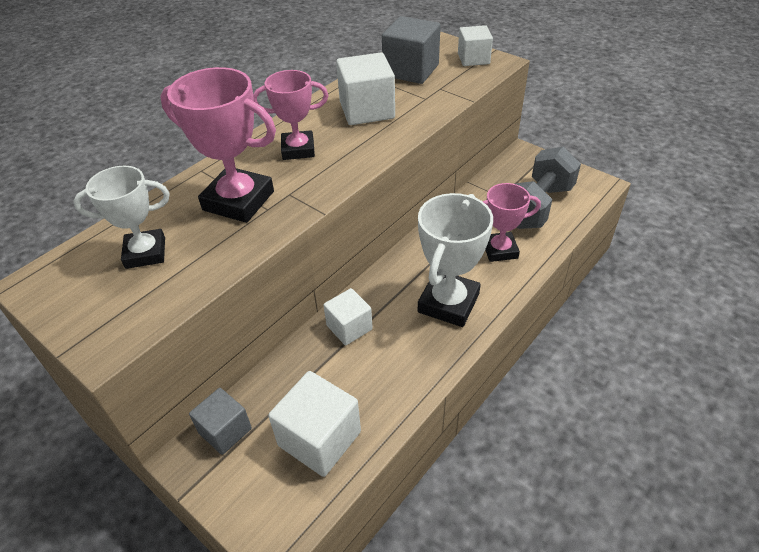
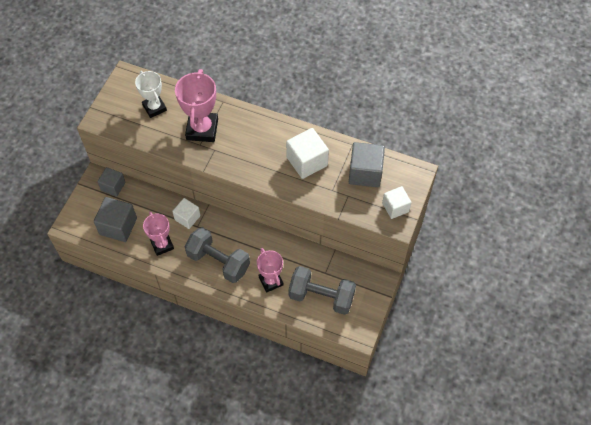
camera: 70 degrees right, 15 degrees up
(298, 149) = (254, 140): pink trophy -> pink trophy (162, 245)
(319, 438) = (118, 226): white cube -> grey cube
(448, 303) = (218, 262): white trophy -> grey dumbbell

